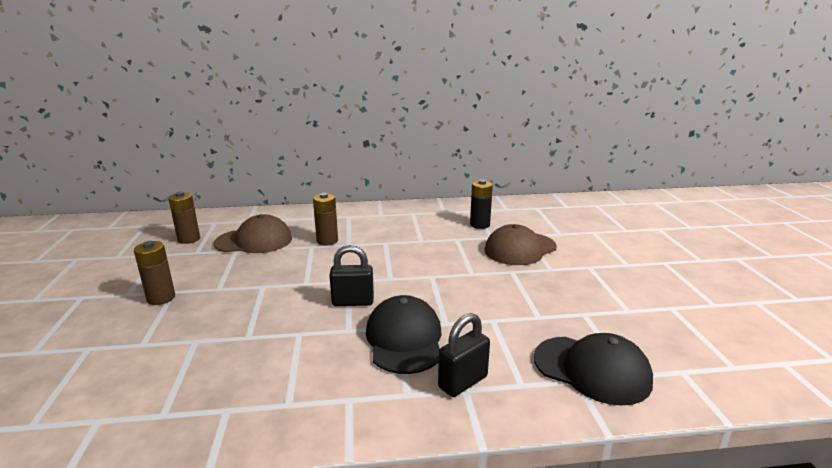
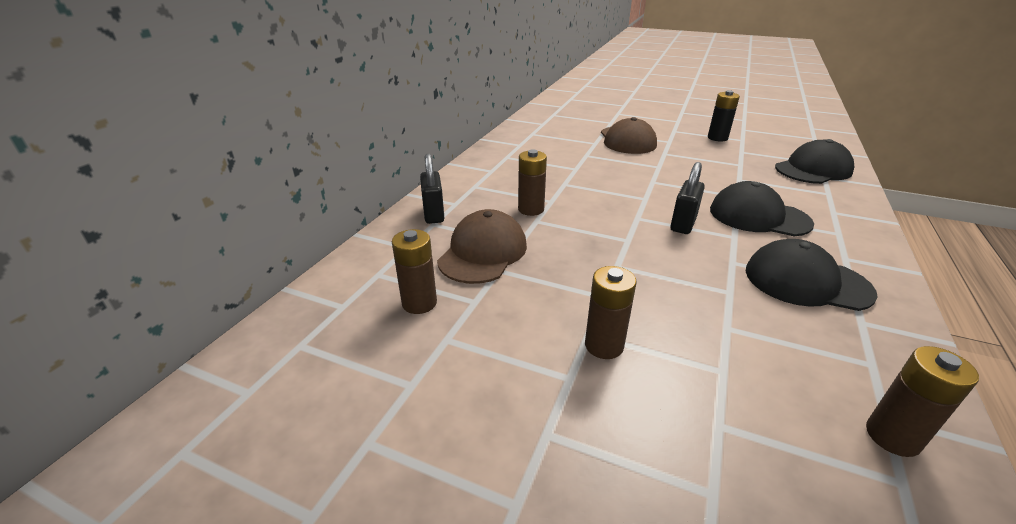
camera: 60 degrees left, 10 degrees up
(75, 422) = (892, 436): none -> brown battery
(283, 375) = (806, 282): none -> black cap
(463, 382) = (824, 210): black padlock -> black padlock (433, 214)
(480, 225) = (566, 140): black battery -> black battery (717, 138)

